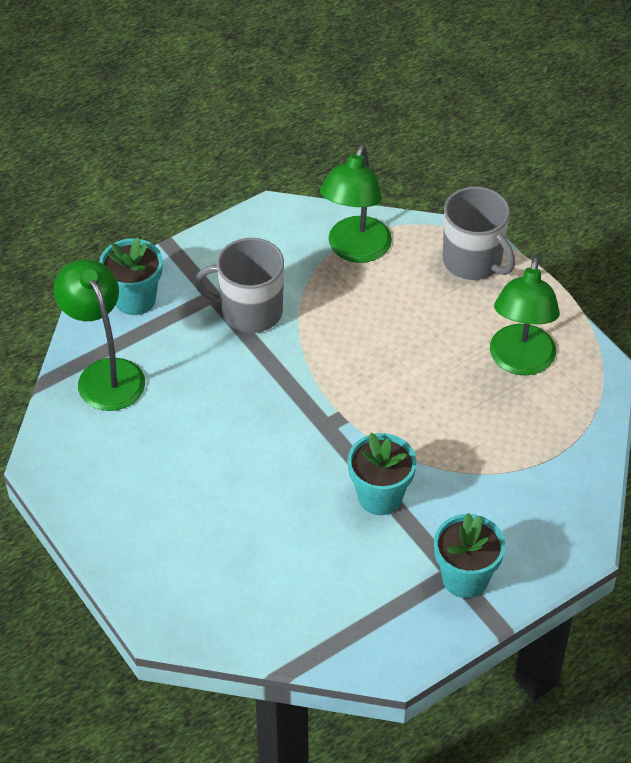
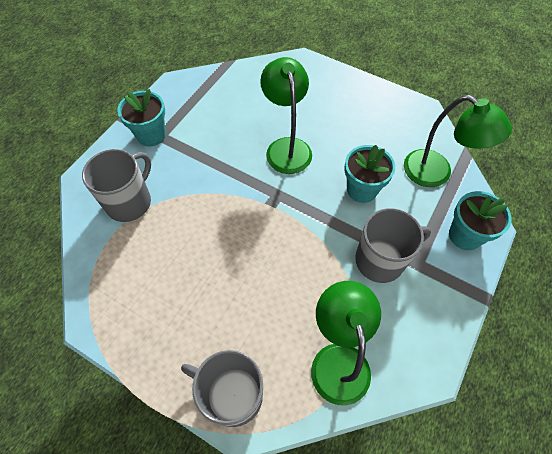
camera: 155 degrees right, 10 degrees up
(380, 496) = (220, 162): turquoise flower pot -> turquoise flower pot (362, 189)
(520, 362) = (160, 301): green lamp -> green lamp (286, 147)
(525, 488) = (129, 202): none -> grey mug

